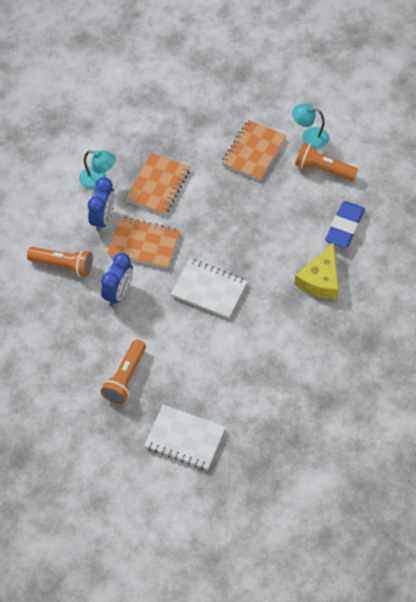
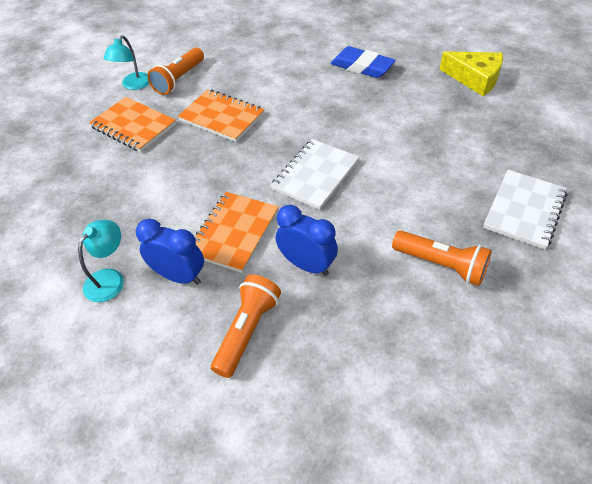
camera: 80 degrees left, 10 degrees down
(158, 185) = (146, 213): orange notebook -> orange notebook (222, 117)
(320, 279) = (315, 91): yellow cheese -> yellow cheese (475, 79)
(344, 227) = (255, 71): blue eraser -> blue eraser (362, 66)

